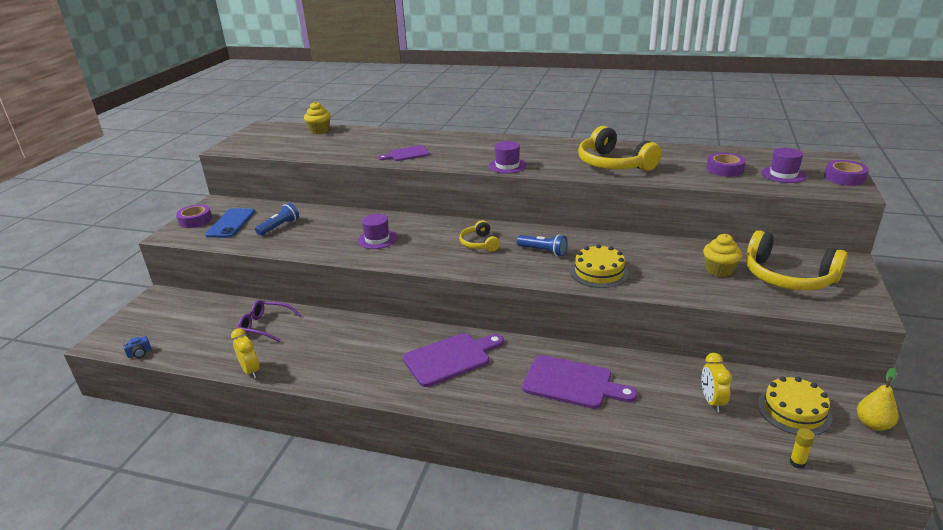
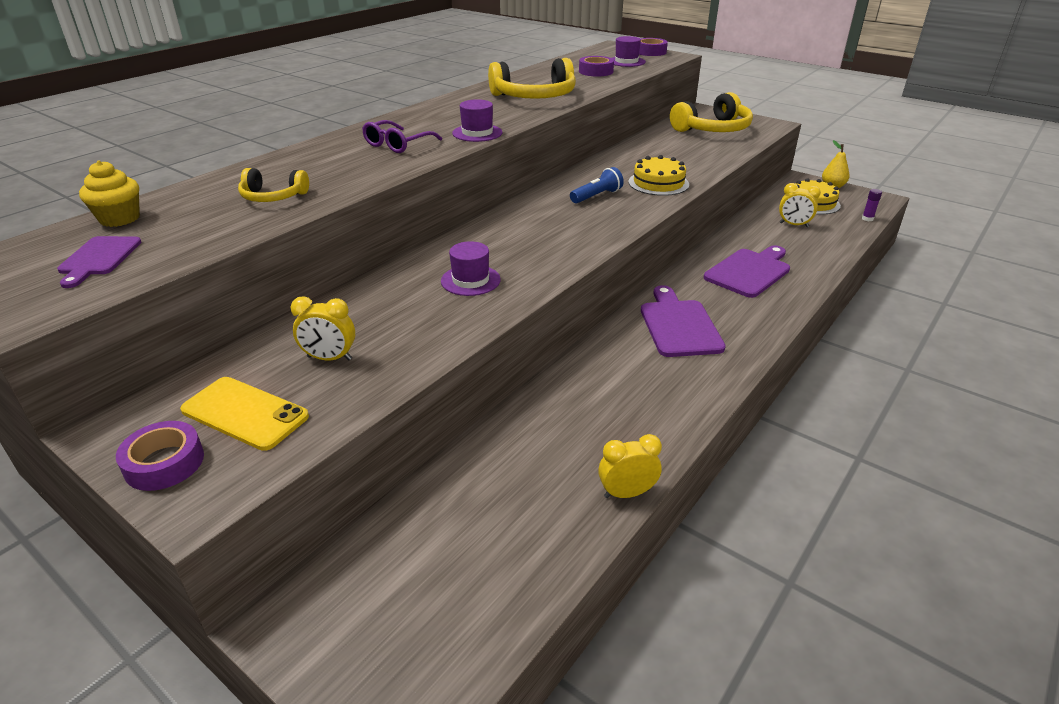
camera: 70 degrees left, 5 degrees up
(139, 353) = (492, 651): blue camera -> none
(231, 223) = (245, 413): blue phone -> yellow phone
(265, 326) = (511, 467): purple glasses -> purple glasses (397, 144)
(279, 227) = (329, 358): blue flashlight -> yellow clock
(407, 154) = (352, 173): purple cutting board -> purple cutting board (99, 258)
(479, 243) = (548, 222): yellow headphones -> yellow headphones (273, 197)
(719, 270) = (688, 144): yellow cupcake -> none
(797, 462) = (867, 219): yellow glue stick -> purple glue stick

